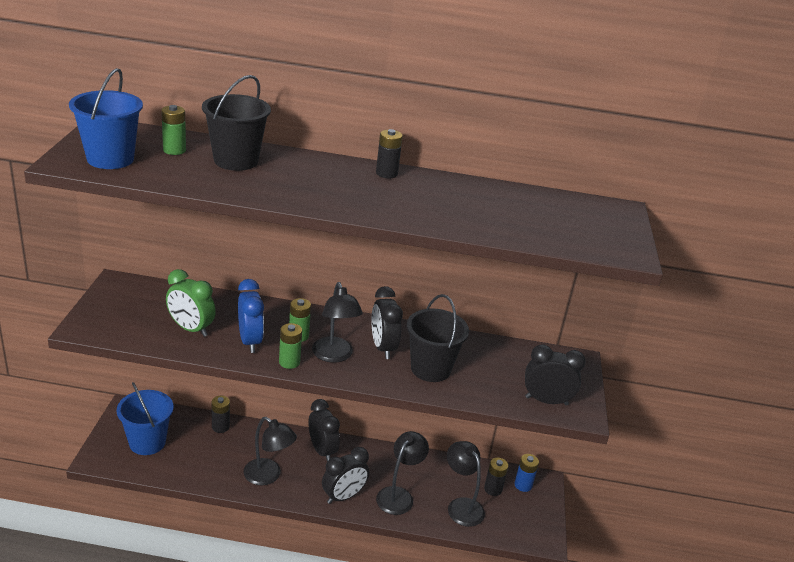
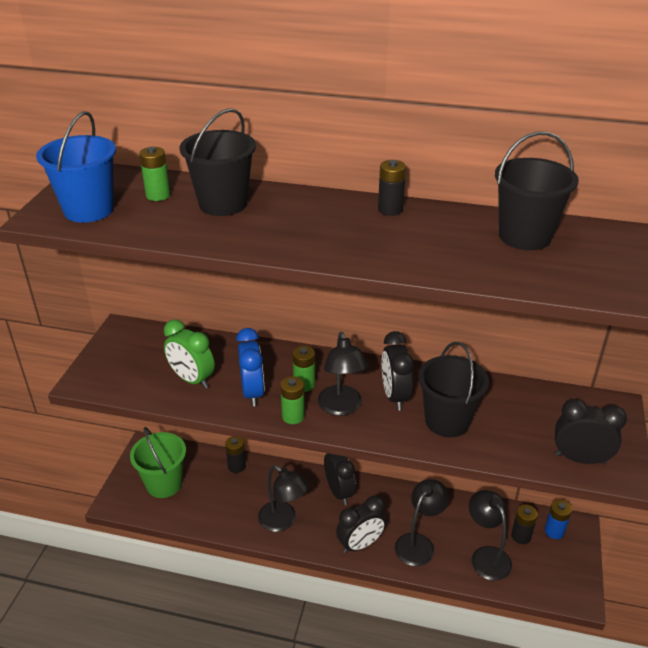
camera: 10 degrees right, 5 degrees up
(147, 442) = (164, 484): blue bucket -> green bucket
(502, 200) = (524, 236): none -> black bucket

